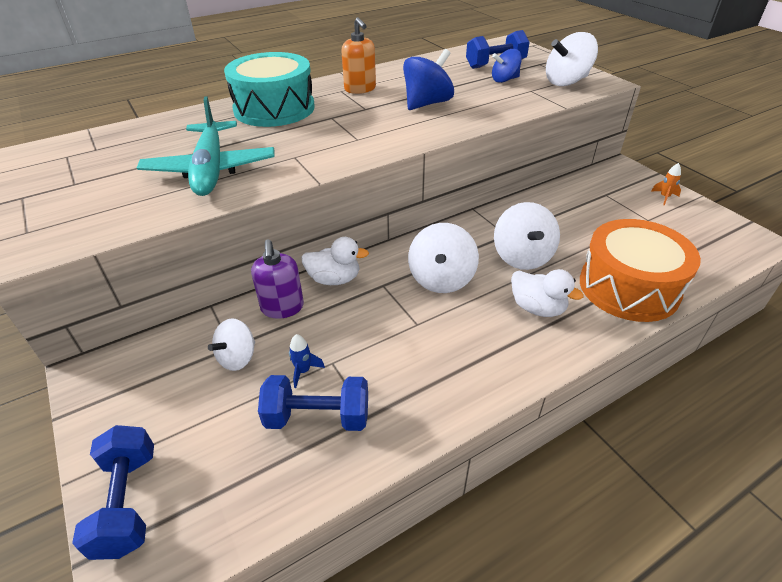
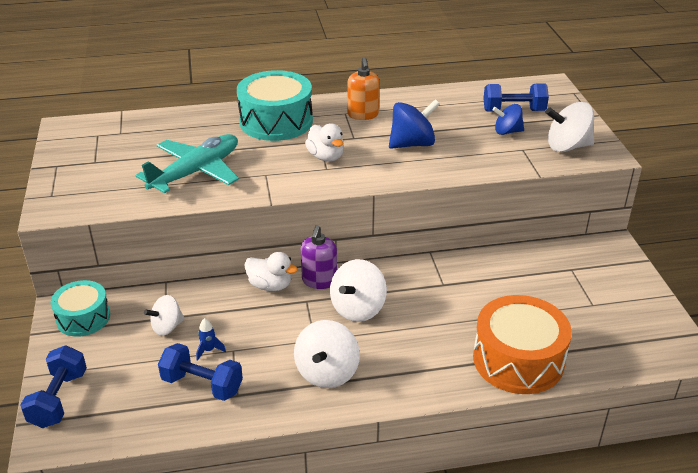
camera: 20 degrees right, 5 degrees down
(121, 377) = (83, 318): none -> turquoise drum
(211, 169) = (196, 172): turquoise plane -> turquoise plane turned 150 degrees counterclockwise
(282, 308) = (218, 298): purple soap dispenser -> purple soap dispenser (319, 281)
(522, 257) = (442, 308): white spinning top -> white spinning top (327, 372)
(537, 308) = (422, 355): white duck -> white duck (326, 157)
(664, 197) = (630, 286): orange rocket -> none

